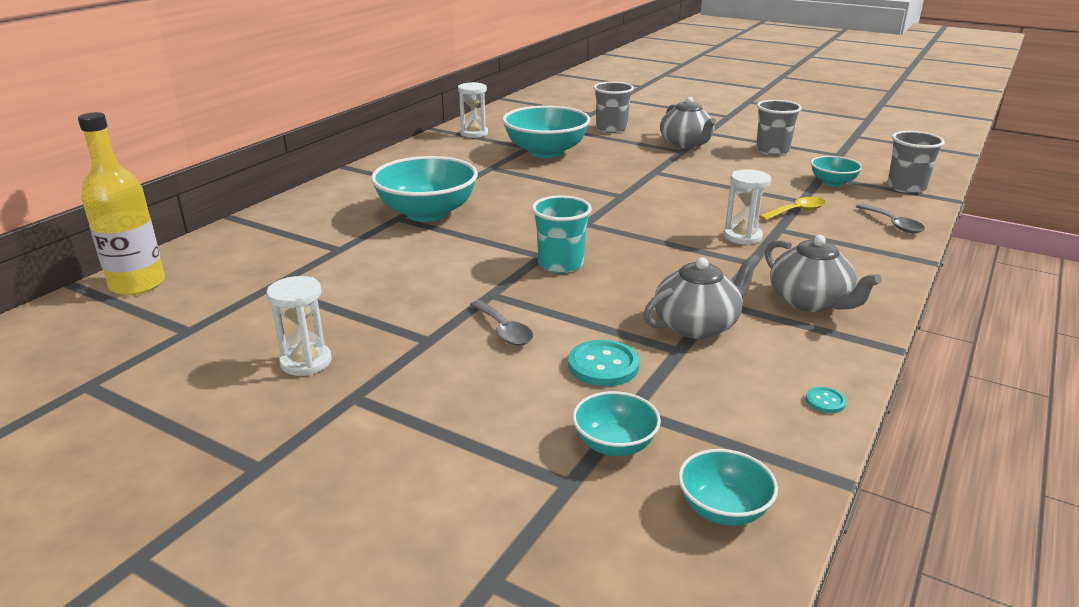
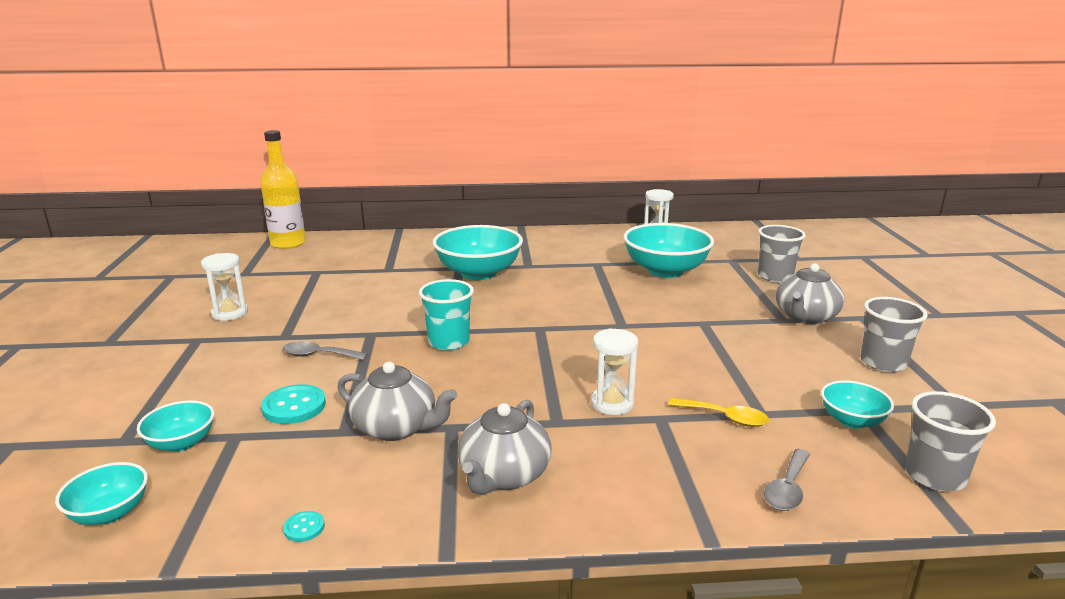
camera: 55 degrees right, 5 degrees down
(504, 330) = (318, 355): grey spoon -> grey spoon turned 75 degrees clockwise

